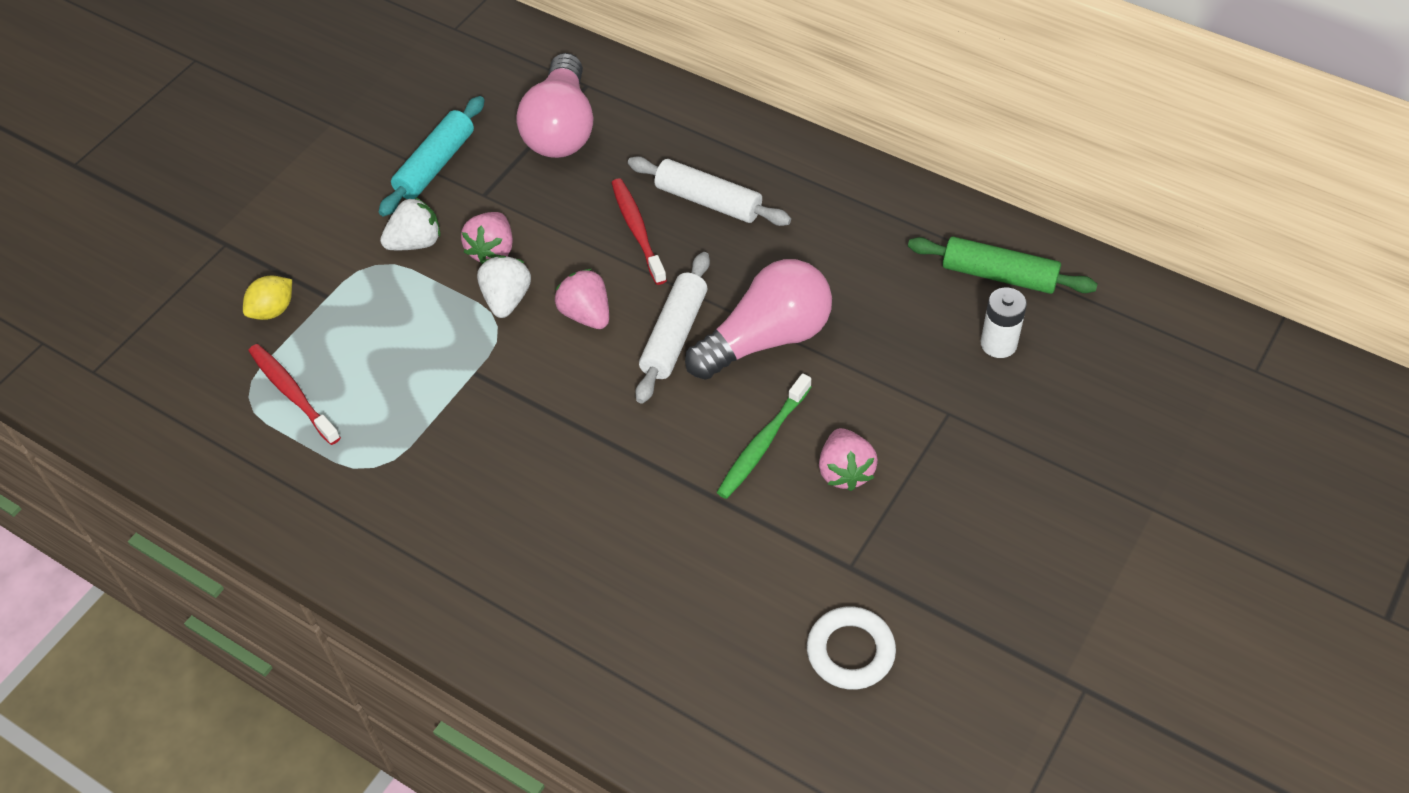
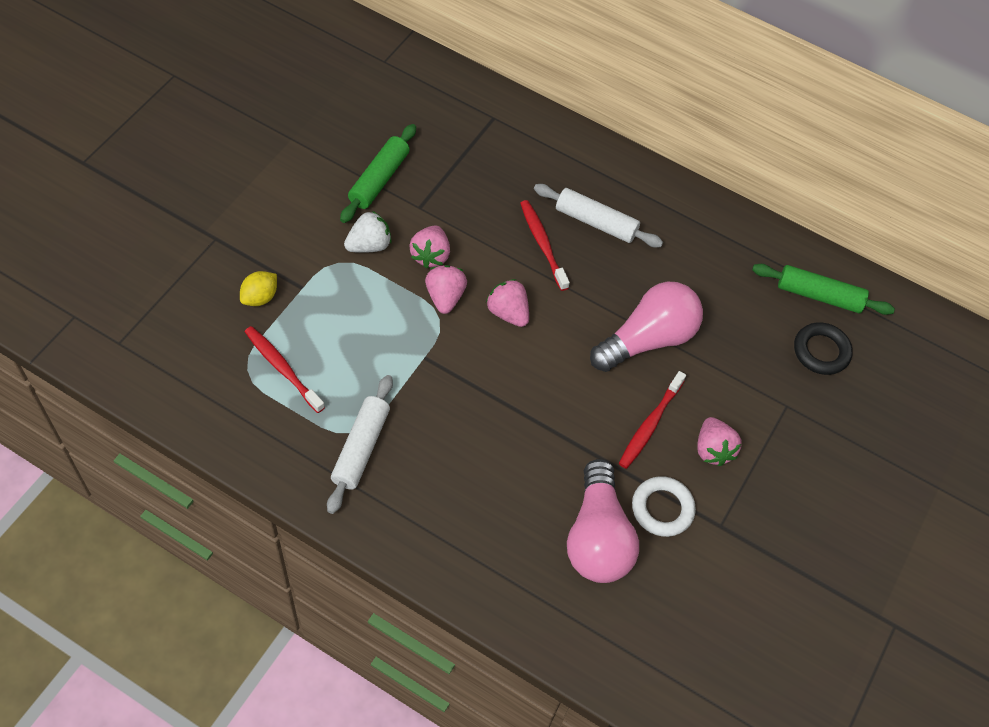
camera: 10 degrees left, 5 degrees up
(435, 165) = (379, 179): turquoise rolling pin -> green rolling pin
(506, 299) = (445, 297): white strawberry -> pink strawberry
(561, 128) = (476, 154): pink light bulb -> pink light bulb (597, 537)
(674, 335) = (577, 333): white rolling pin -> white rolling pin (360, 448)
(763, 443) = (650, 424): green toothbrush -> red toothbrush
(850, 651) = (724, 592): white ring -> white ring (662, 509)
(998, 344) = (821, 351): white battery -> black ring

